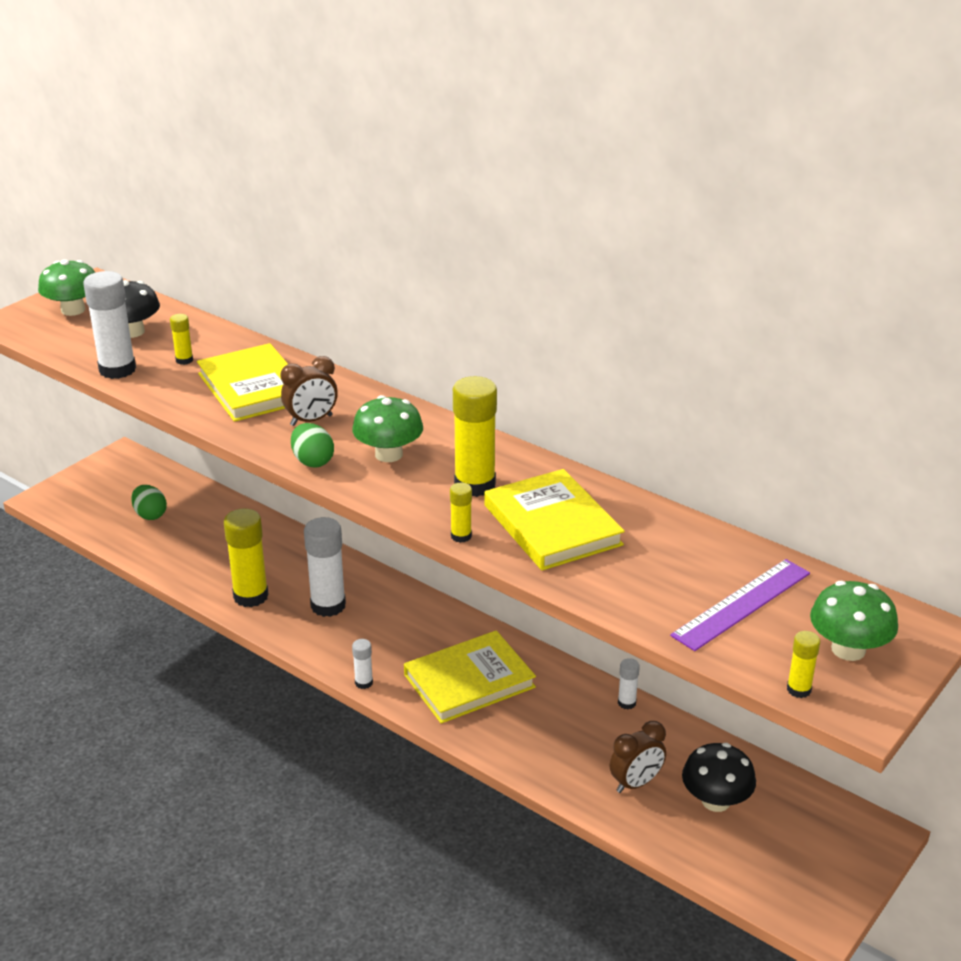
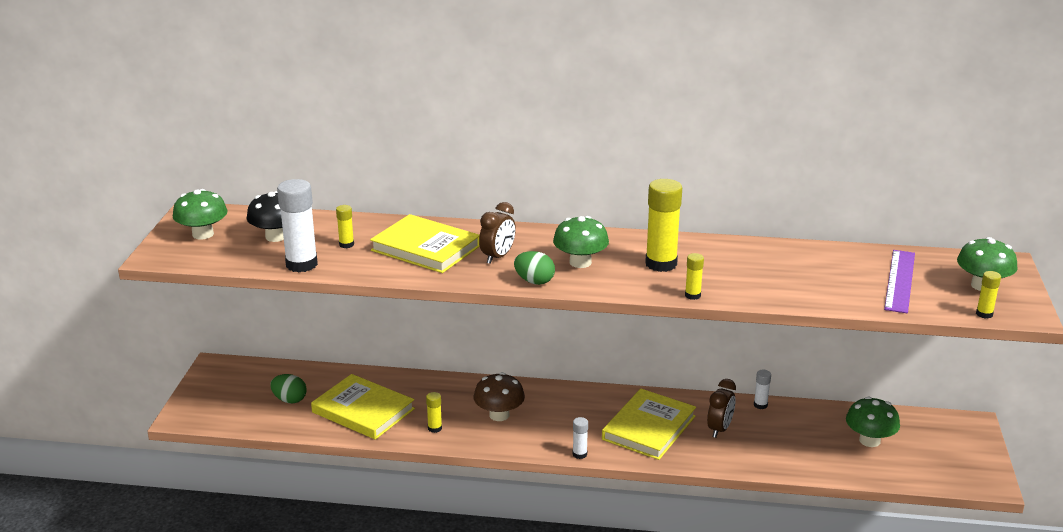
camera: 30 degrees left, 5 degrees down
(251, 596) = (434, 428): yellow glue stick -> yellow glue stick, size x0.49
(328, 605) = (499, 415): white glue stick -> brown mushroom
(552, 525) = (739, 272): yellow book -> yellow book (363, 410)
(636, 783) = (815, 448): brown clock -> brown clock (719, 429)
(715, 801) = (869, 440): black mushroom -> green mushroom

